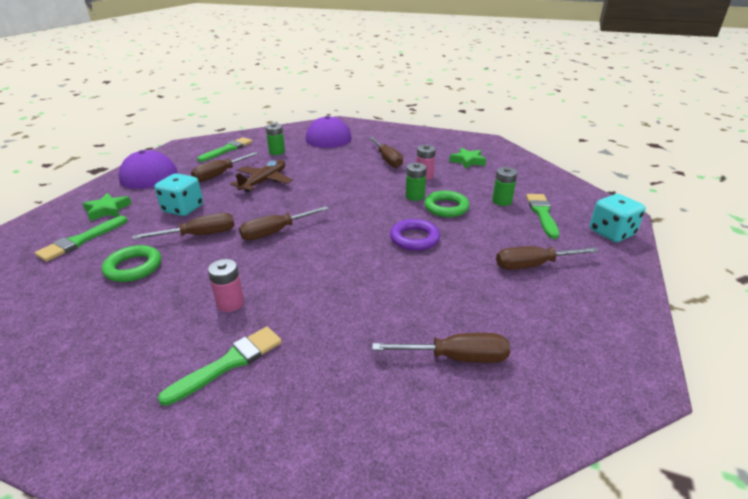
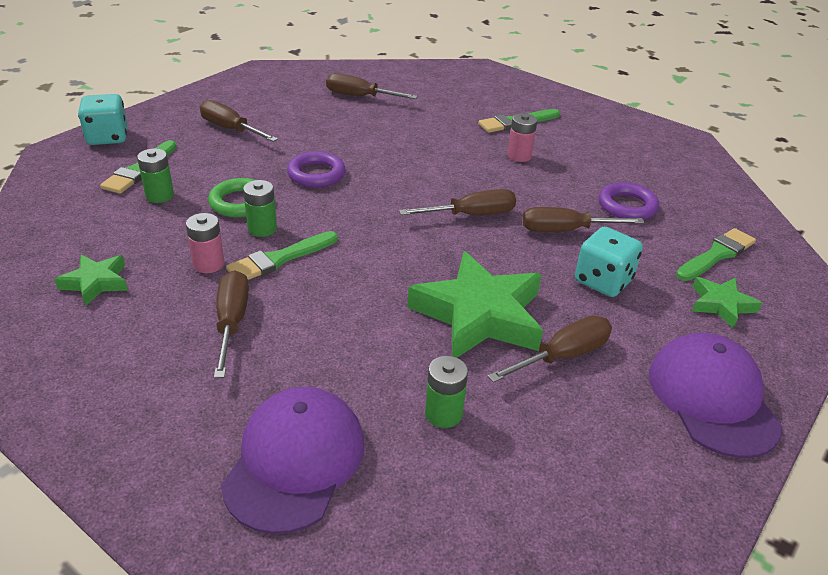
camera: 165 degrees left, 5 degrees up
(133, 267) = (627, 206): green ring -> purple ring
(227, 149) = (562, 458): green brush -> green brush (280, 259)
(264, 181) = (479, 315): brown plane -> green star
(533, 265) = (231, 129): brown screwdriver -> brown screwdriver turned 150 degrees counterclockwise

